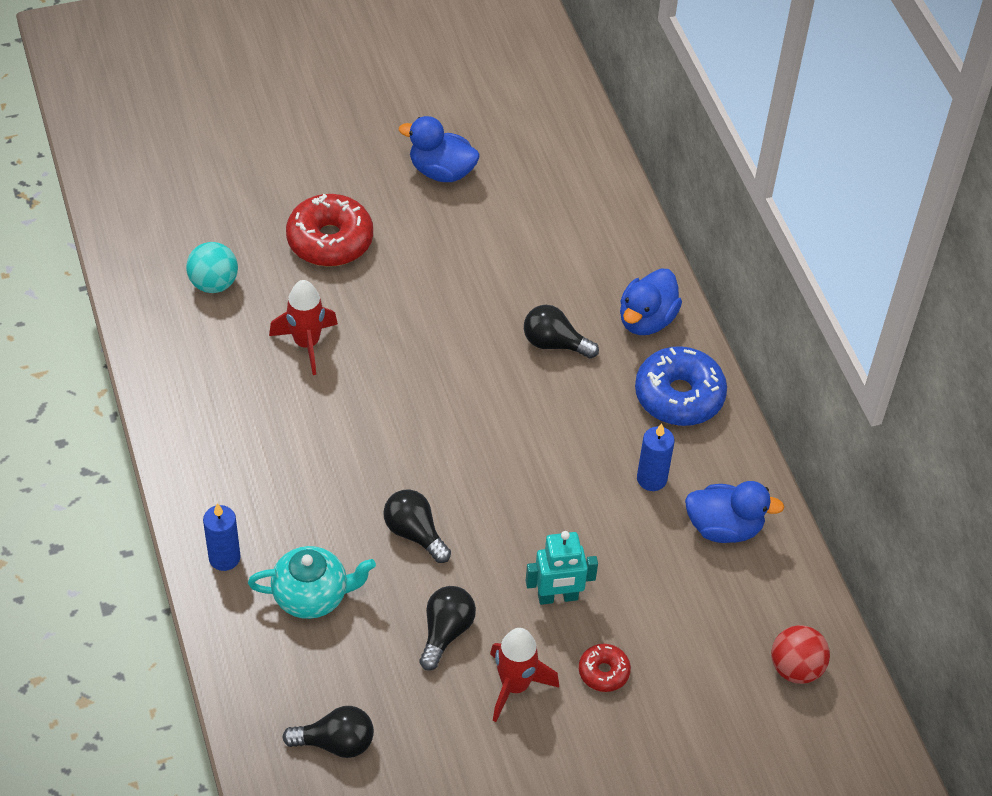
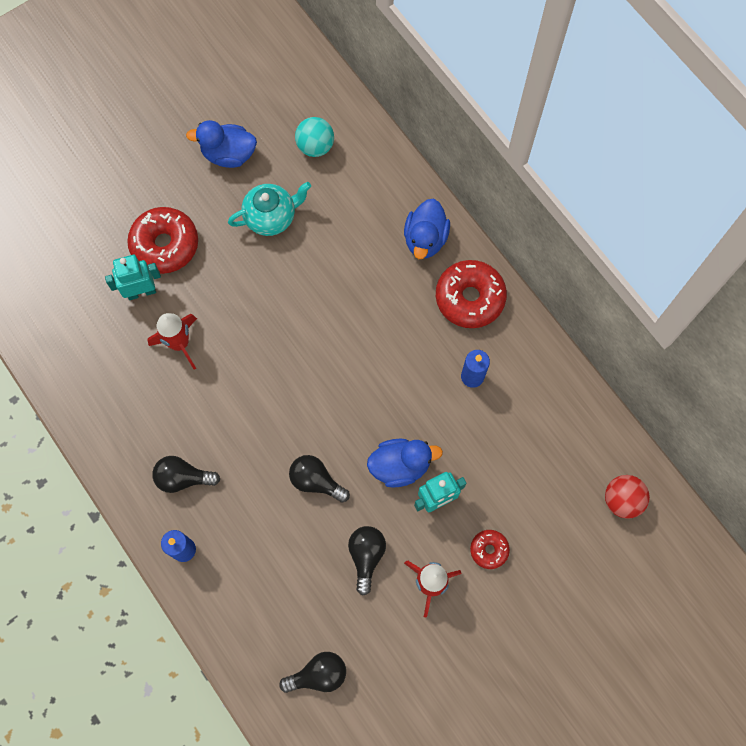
camera: 15 degrees left, 20 degrees up
(214, 283) = (90, 313): turquoise ball -> turquoise ball (315, 146)
(283, 279) = (141, 292): none -> turquoise robot
(312, 596) = (259, 559): turquoise teapot -> turquoise teapot (271, 217)
(554, 343) = (364, 282): black light bulb -> black light bulb (183, 478)
(679, 396) = (469, 298): blue donut -> red donut
(724, 527) = (536, 400): blue duck -> blue duck (400, 466)

